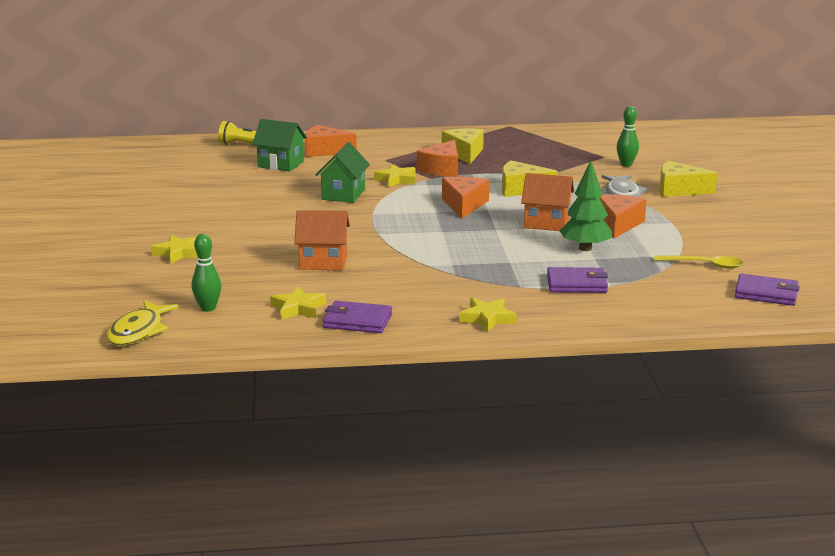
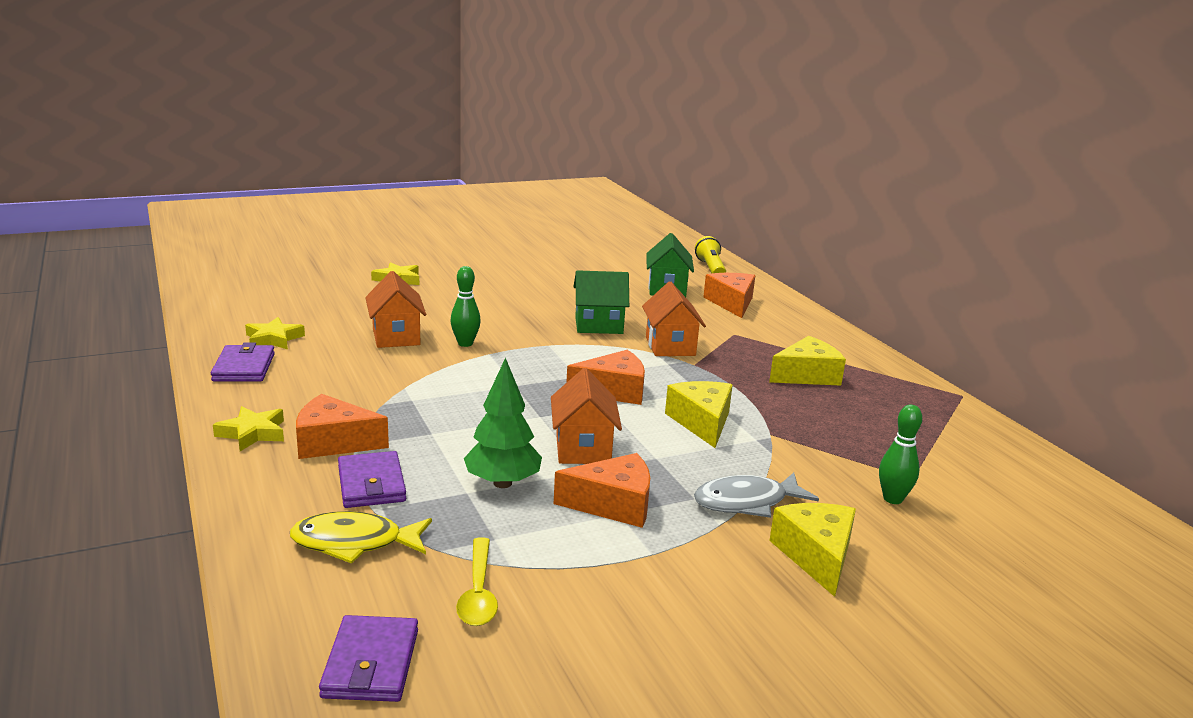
camera: 70 degrees right, 0 degrees up
(138, 331) = (219, 288): yellow fish -> yellow fish (354, 543)
(208, 308) = (270, 305): green bowling pin -> green bowling pin (465, 343)
(396, 180) = (670, 346): yellow star -> orange house
(442, 169) = (732, 367): orange cheese -> orange cheese (333, 442)

